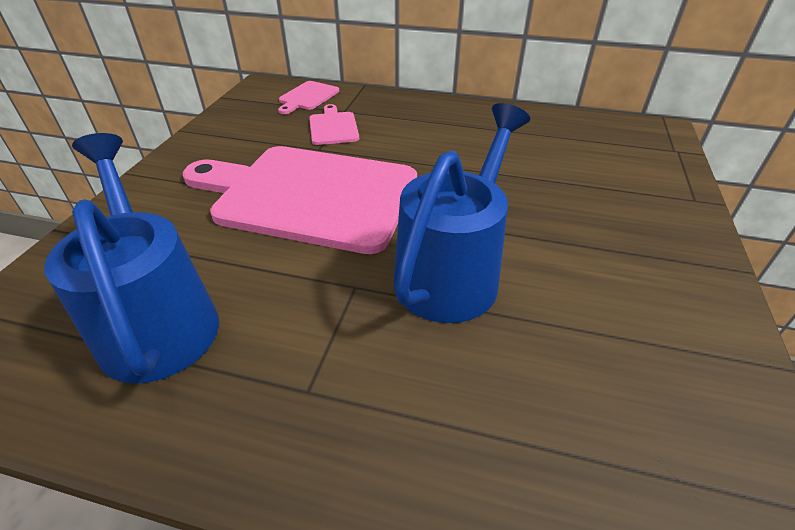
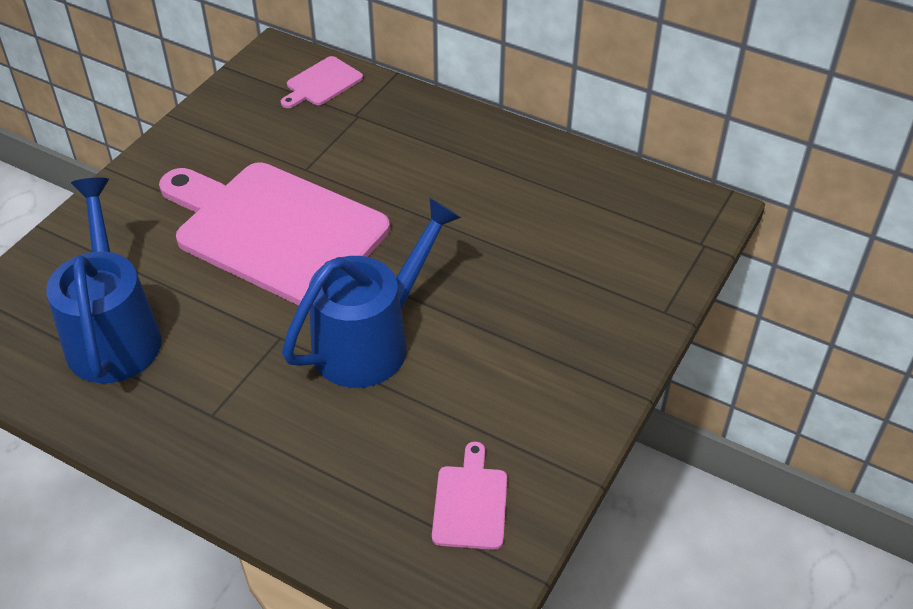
camera: 15 degrees right, 5 degrees up
(333, 127) = (333, 139): pink cutting board -> pink cutting board (470, 503)

